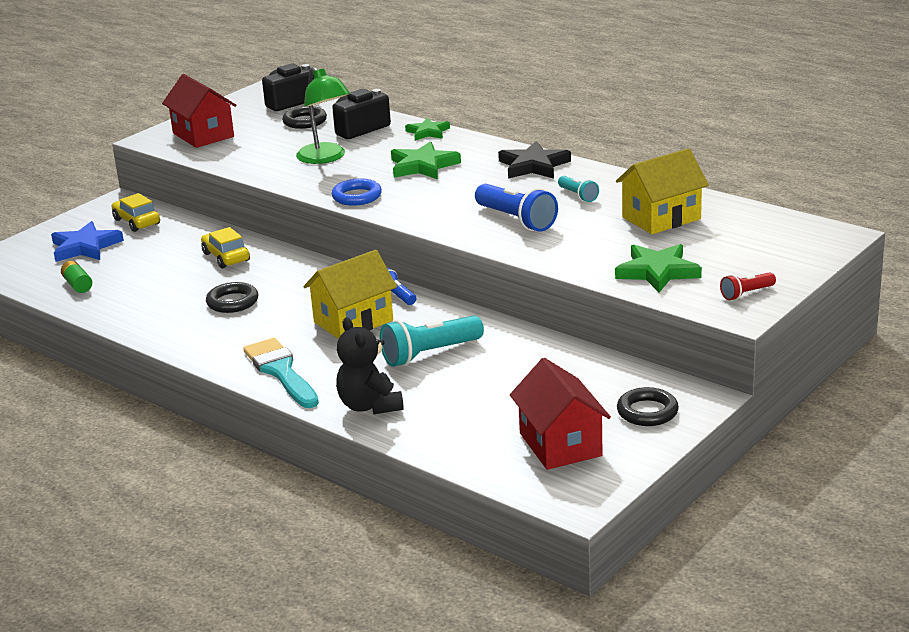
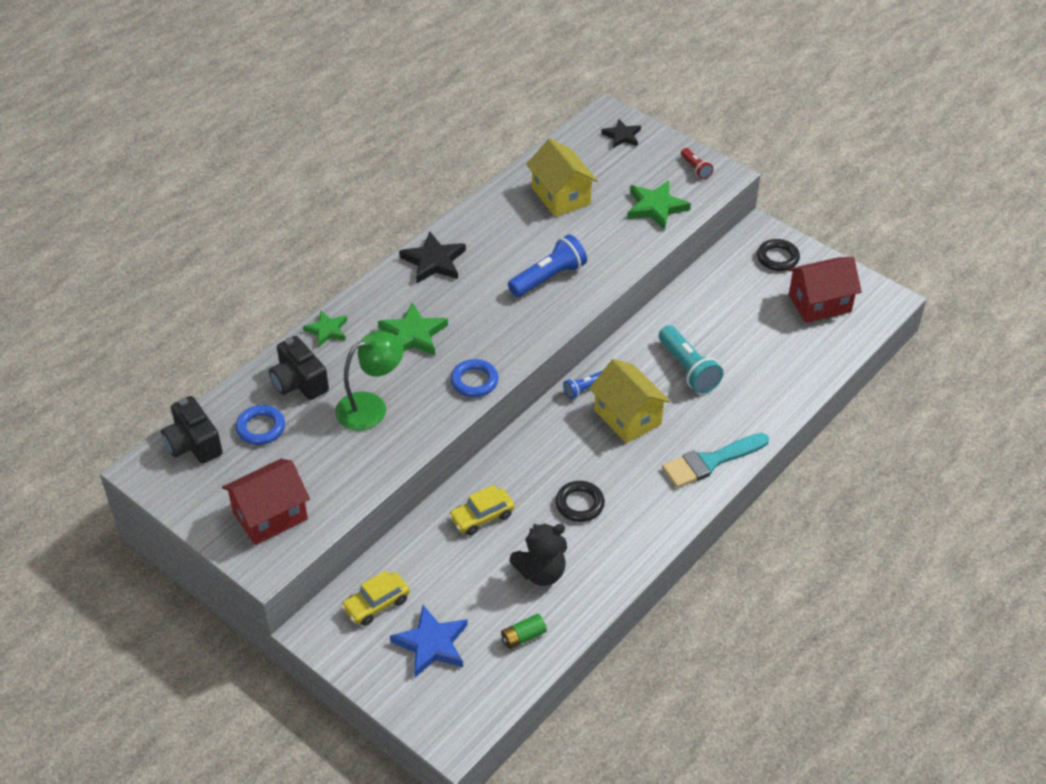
camera: 90 degrees left, 20 degrees up
(305, 121) = (261, 428): black ring -> blue ring
(370, 406) = (766, 404): black teddy bear -> black teddy bear (541, 572)
(578, 196) = (506, 238): turquoise flashlight -> none
(795, 246) = (622, 136): none -> black star

